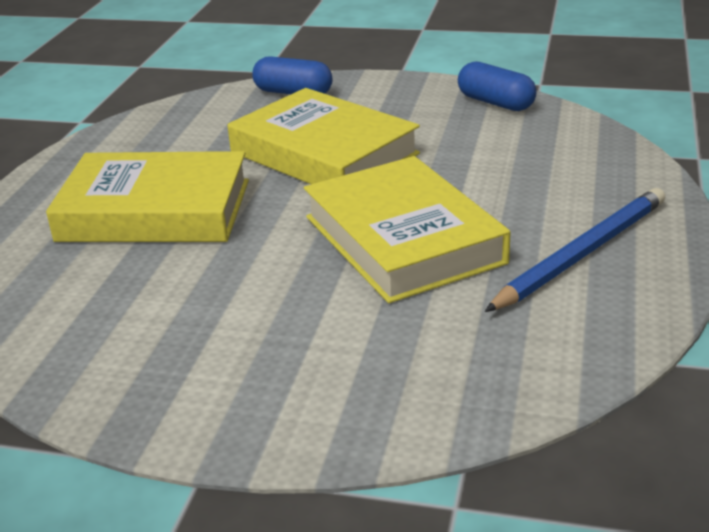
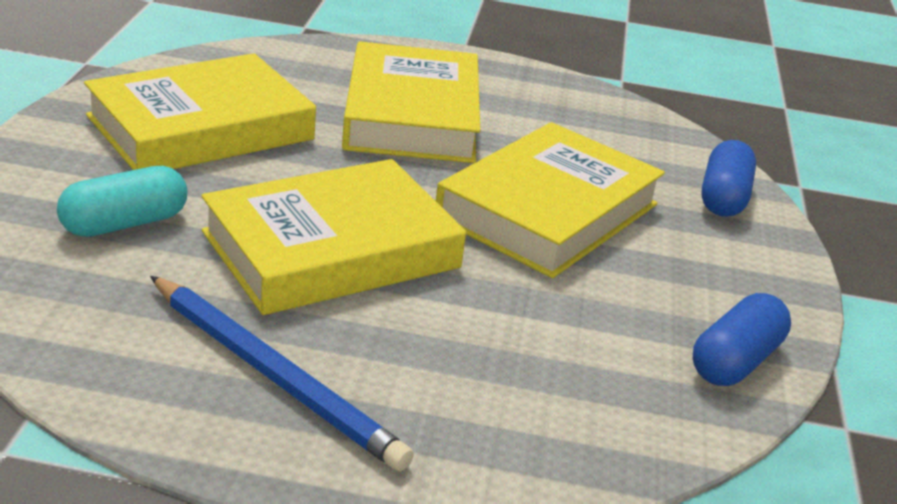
camera: 80 degrees right, 0 degrees up
(180, 325) = (200, 127): none -> yellow book
(384, 348) = (124, 223): none -> turquoise capsule

